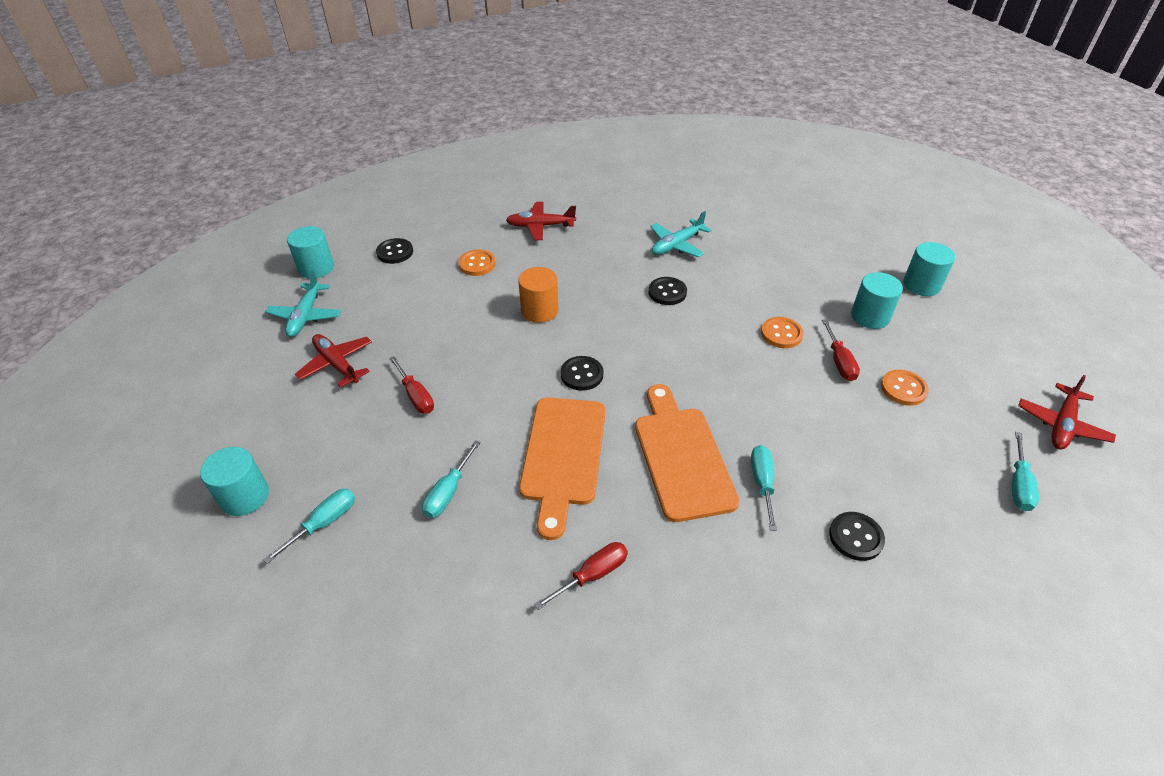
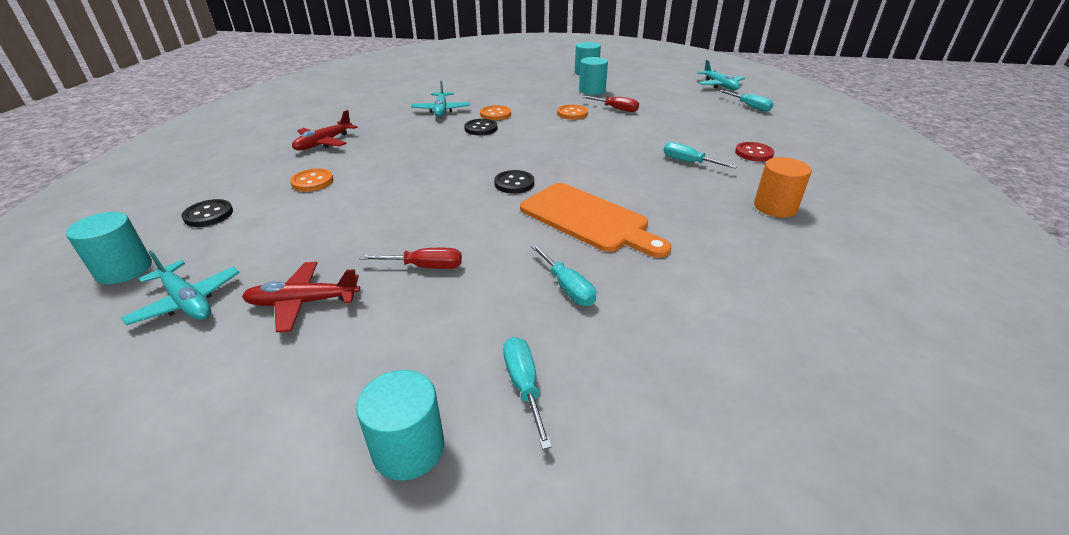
camera: 55 degrees left, 10 degrees down
(539, 310) = (418, 175): orange cylinder -> orange cylinder (775, 207)
(592, 575) = (718, 248): red screwdriver -> none
(682, 456) = (639, 177): orange cutting board -> none
(855, 537) = (753, 153): black button -> red button
(903, 389) = (657, 104): orange button -> orange button (495, 114)
(1061, 425) = (720, 85): red plane -> turquoise plane

